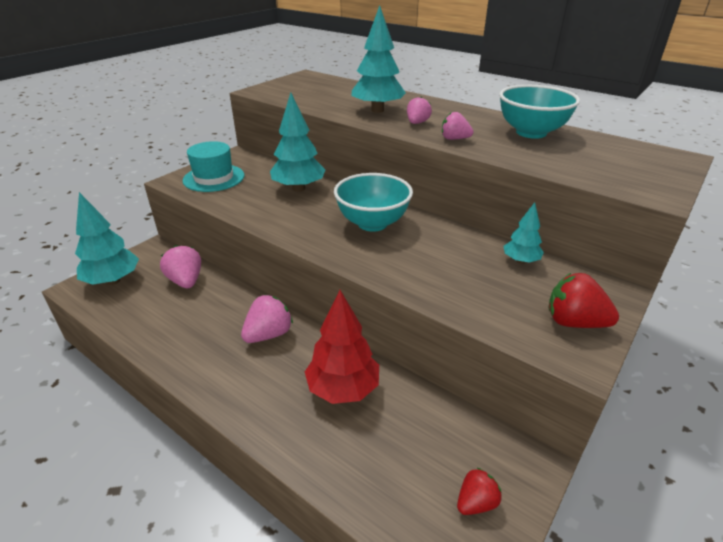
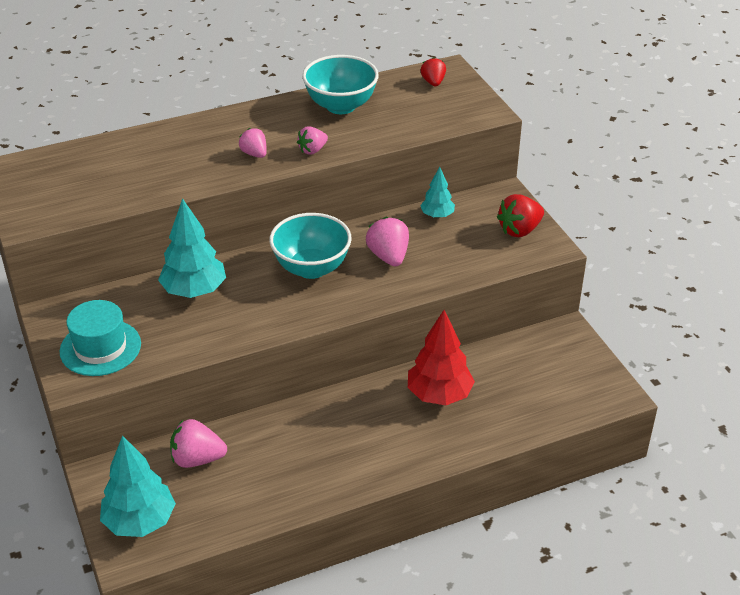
camera: 60 degrees left, 5 degrees up
(268, 334) = (338, 419): pink strawberry -> pink strawberry (388, 256)
(377, 110) = (194, 163): turquoise tree -> none
(476, 502) = (576, 370): red strawberry -> red strawberry (433, 82)

